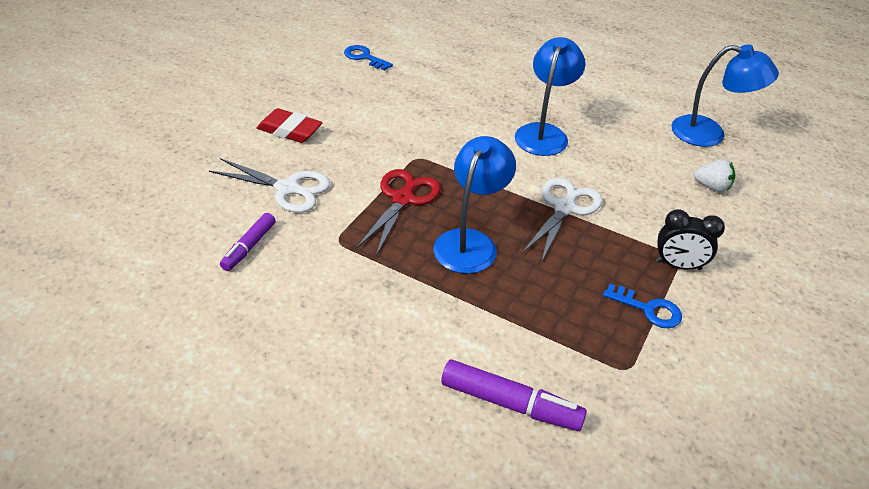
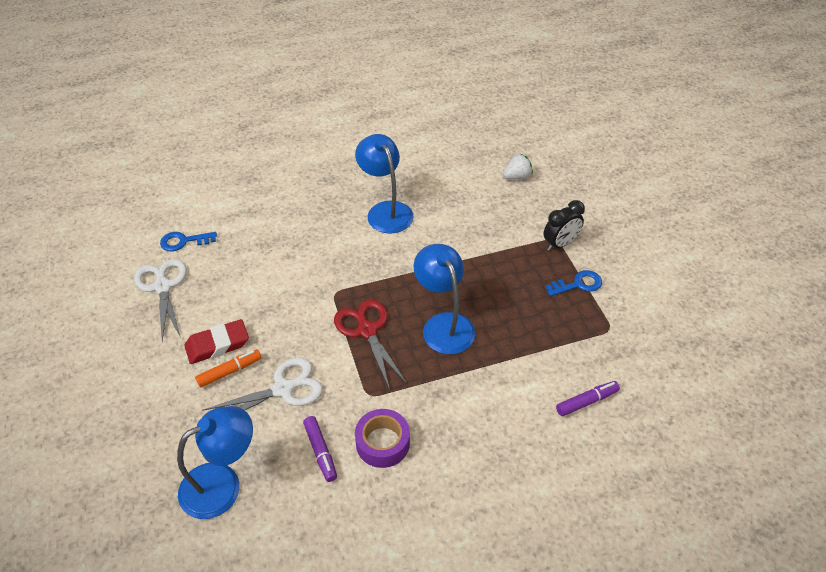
camera: 45 degrees left, 5 degrees up
(272, 151) = (229, 371): none -> orange marker
(297, 279) = (382, 443): none -> purple tape
(510, 404) = (586, 401): purple marker -> purple marker, size x0.64
(564, 208) = (463, 255): white scissors -> white scissors (163, 286)
(709, 134) = (474, 139): blue lamp -> blue lamp (222, 484)

